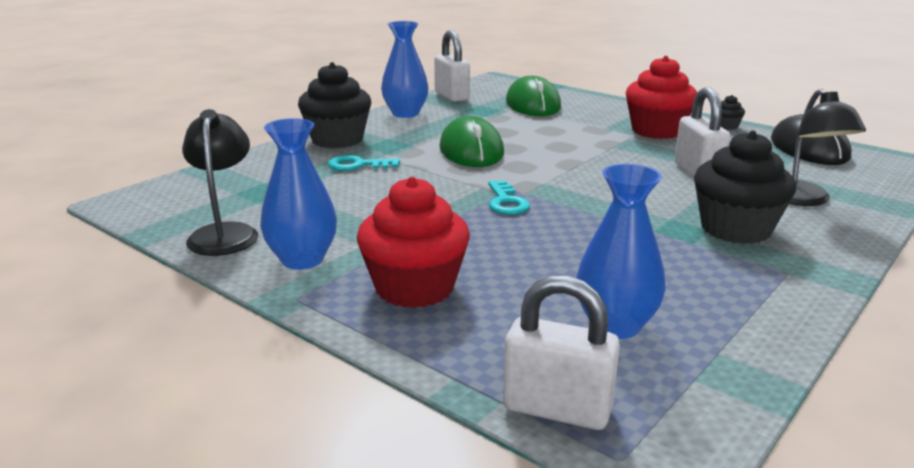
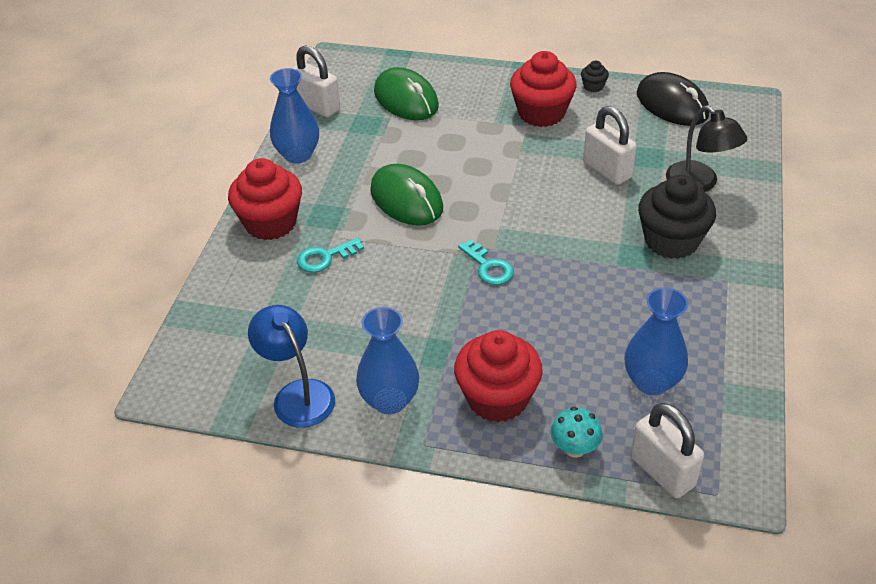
camera: 25 degrees left, 20 degrees up
(225, 233) = (297, 394): black lamp -> blue lamp
(337, 140) = (270, 223): black cupcake -> red cupcake
(461, 352) = (574, 448): none -> turquoise mushroom
(557, 409) = (662, 471): white padlock -> white padlock turned 60 degrees clockwise

